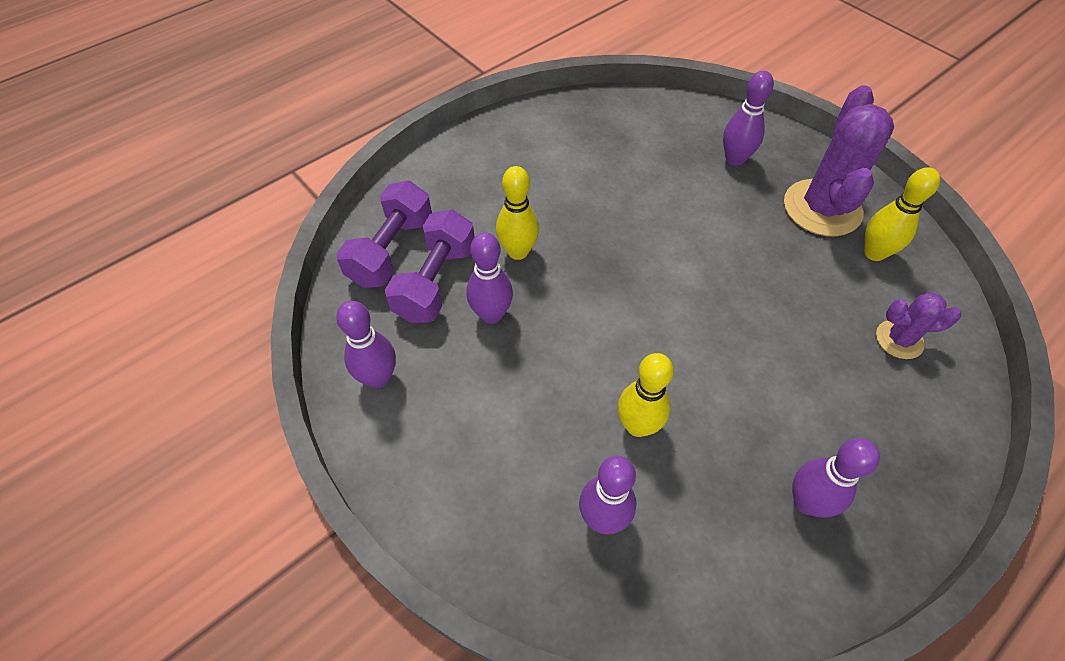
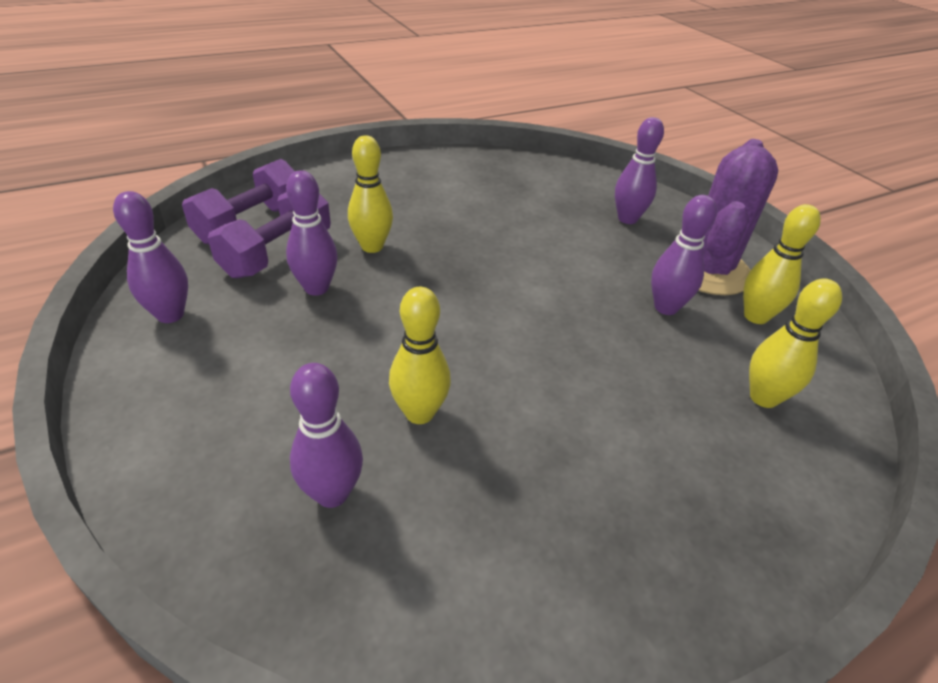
camera: 10 degrees right, 15 degrees down
(806, 502) = (591, 536): purple bowling pin -> purple bowling pin (665, 307)
(899, 340) = (763, 398): purple cactus -> yellow bowling pin

